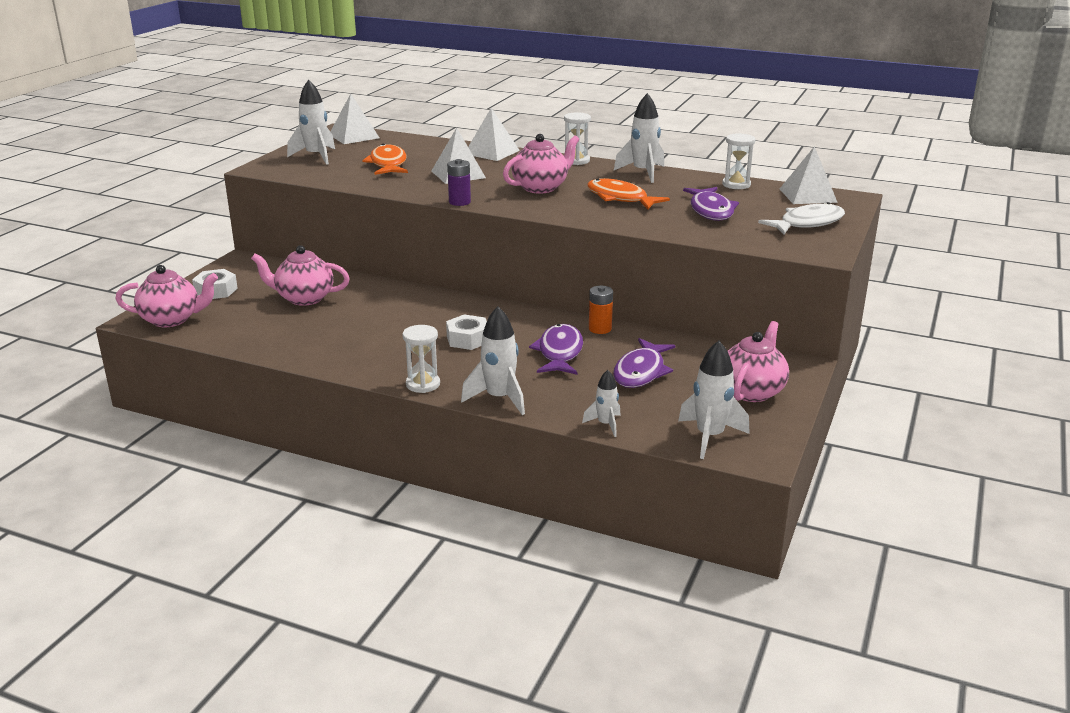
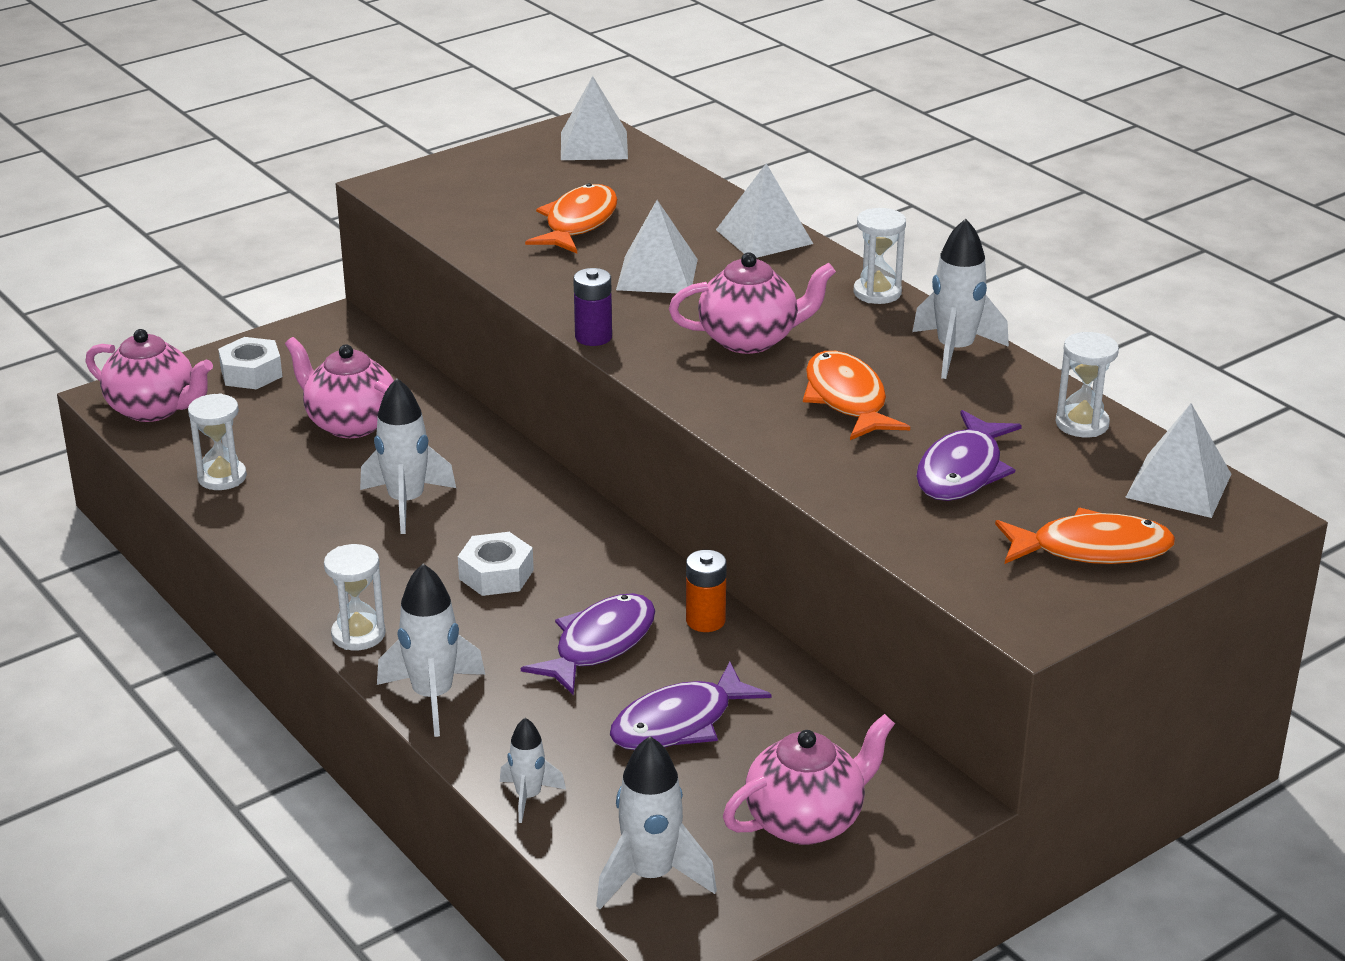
camera: 30 degrees right, 5 degrees up
(253, 339) = (222, 477): none -> white hourglass
(316, 156) = (493, 178): white rocket -> white rocket (406, 502)
(807, 223) = (1092, 549): white fish -> orange fish

